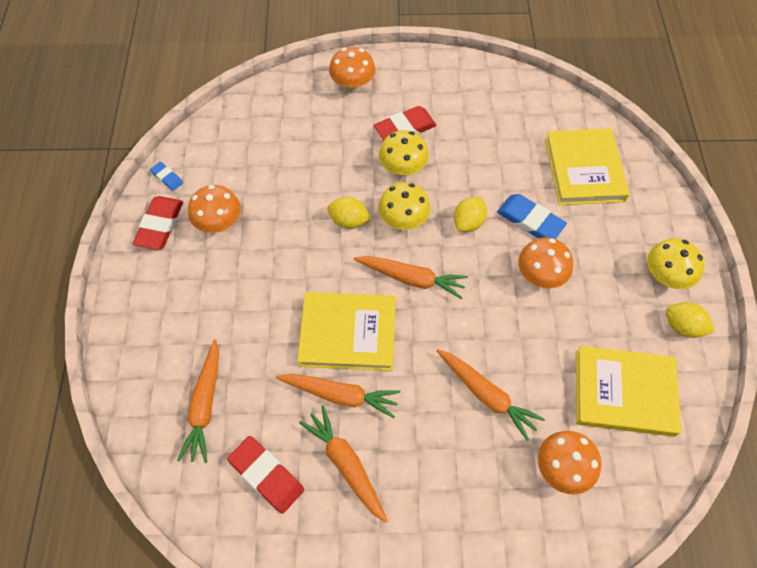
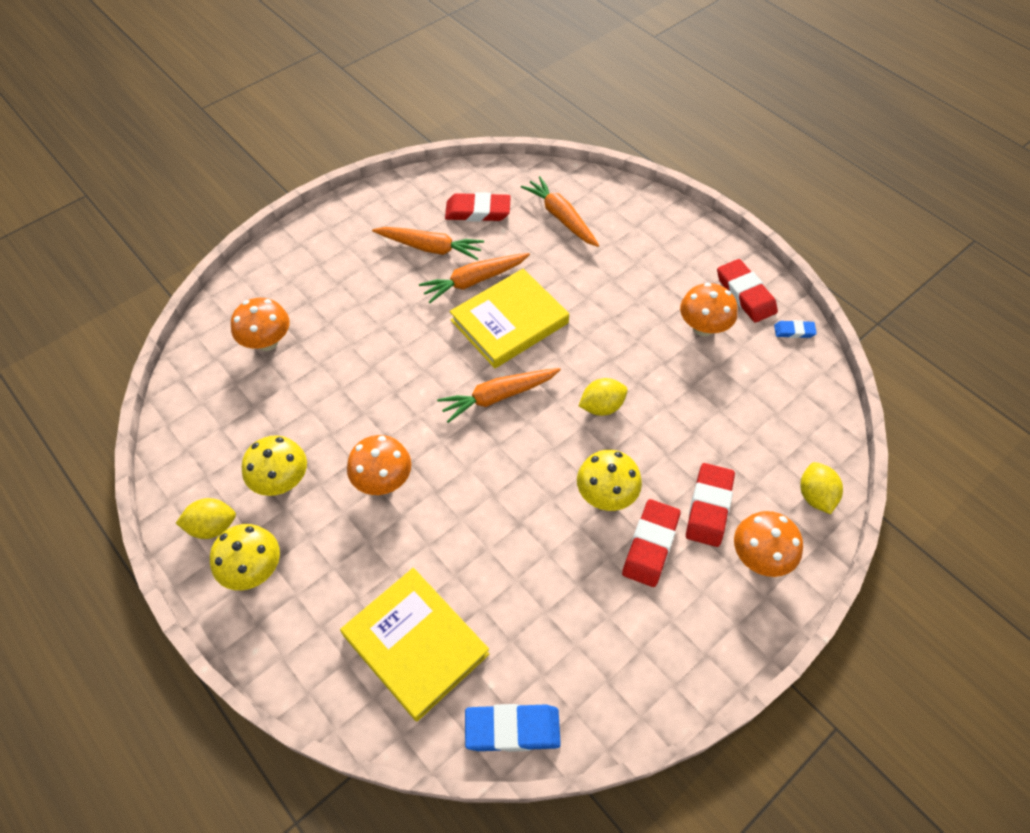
camera: 140 degrees right, 5 degrees down
(350, 124) = (709, 507): none -> red eraser
(403, 221) = (554, 442): yellow mushroom -> yellow mushroom (282, 481)
(468, 222) = (492, 485): yellow lemon -> yellow lemon (815, 496)
(486, 395) = (361, 352): orange carrot -> none
(530, 220) = (432, 533): blue eraser -> blue eraser (512, 729)
(624, 392) = (243, 428): yellow book -> none

